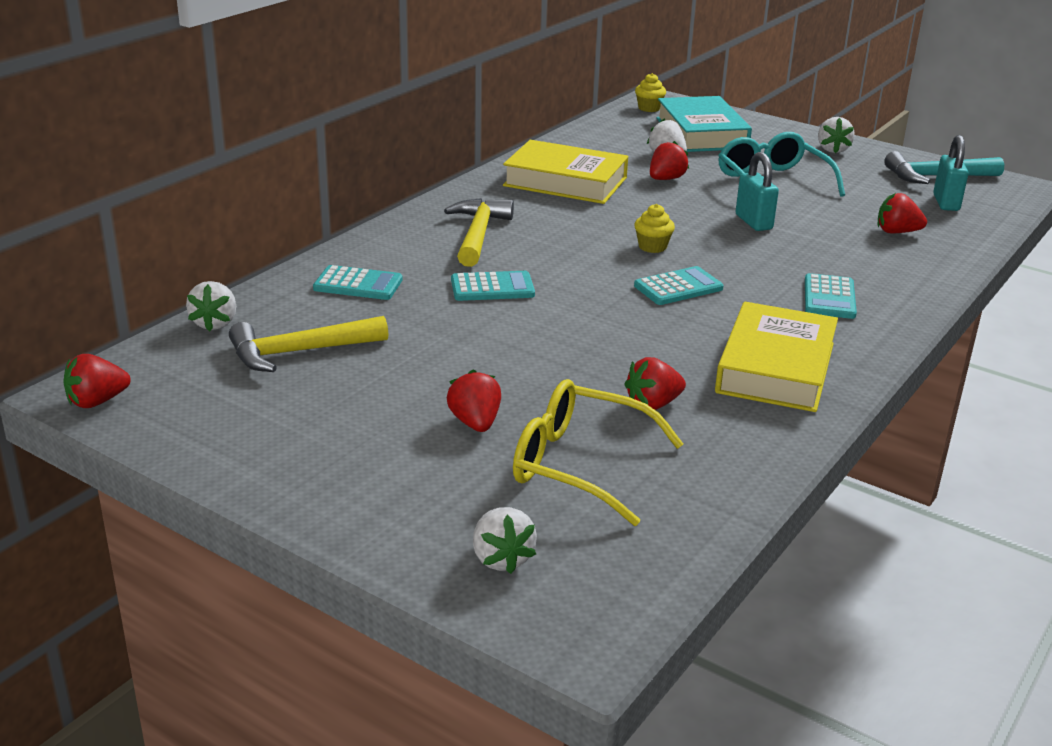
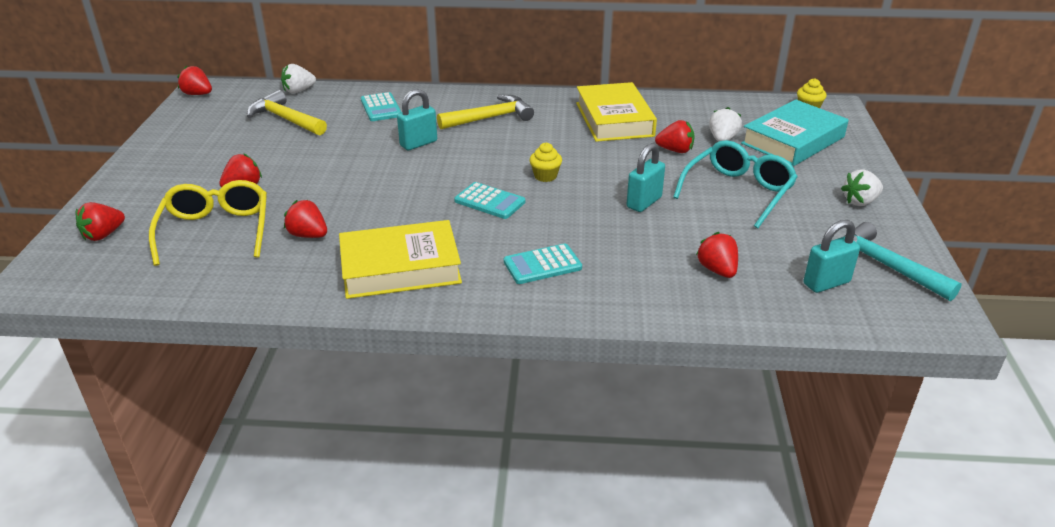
camera: 60 degrees right, 5 degrees up
(492, 288) = (418, 143): turquoise calculator -> turquoise padlock
(501, 558) = (103, 235): white strawberry -> red strawberry

